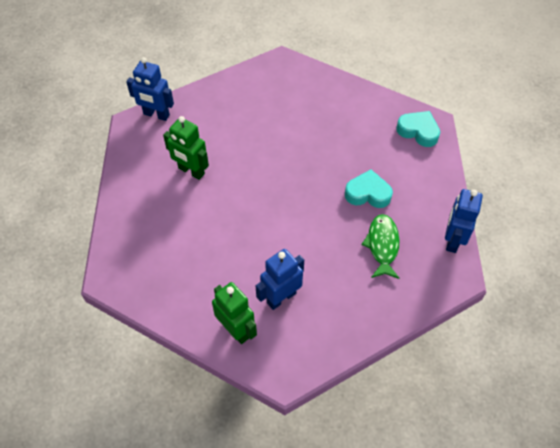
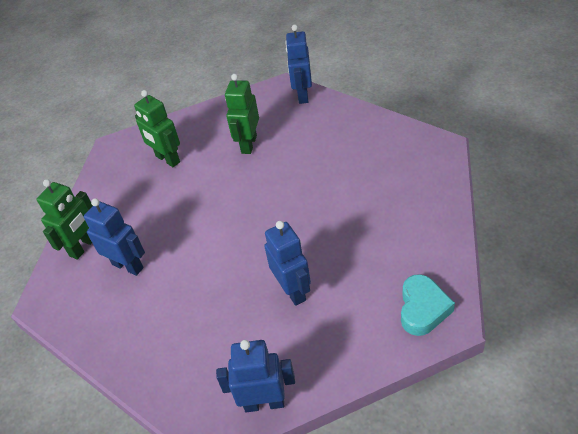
camera: 75 degrees right, 10 degrees down
(165, 236) = (167, 159): none -> green robot
(368, 193) = (293, 290): turquoise heart -> blue robot
(382, 245) = (225, 330): green fish -> none

